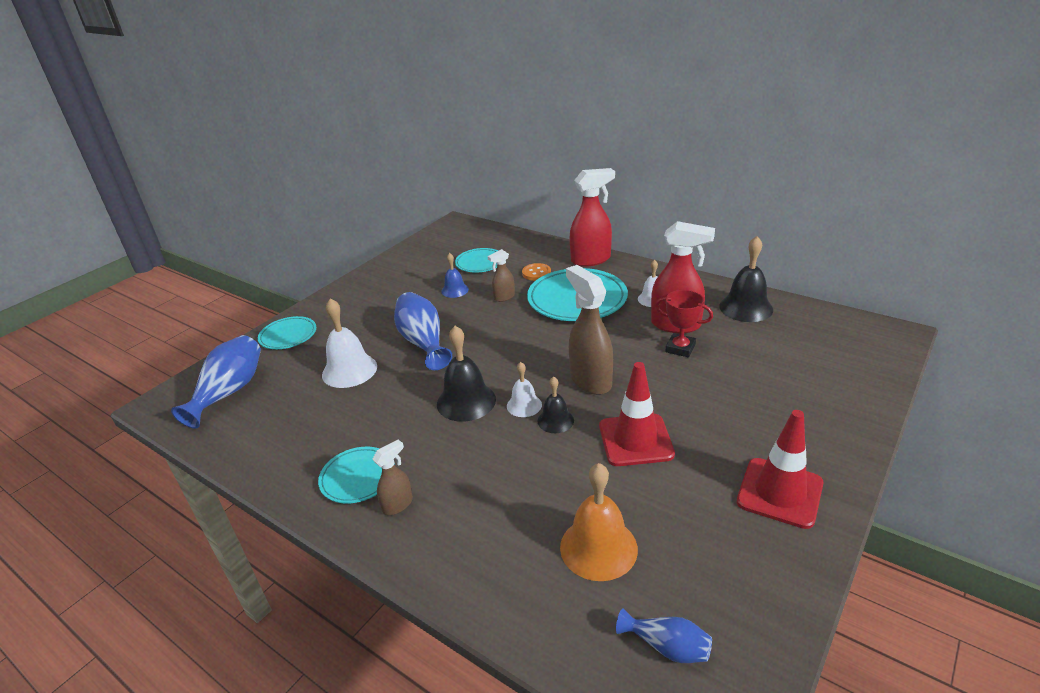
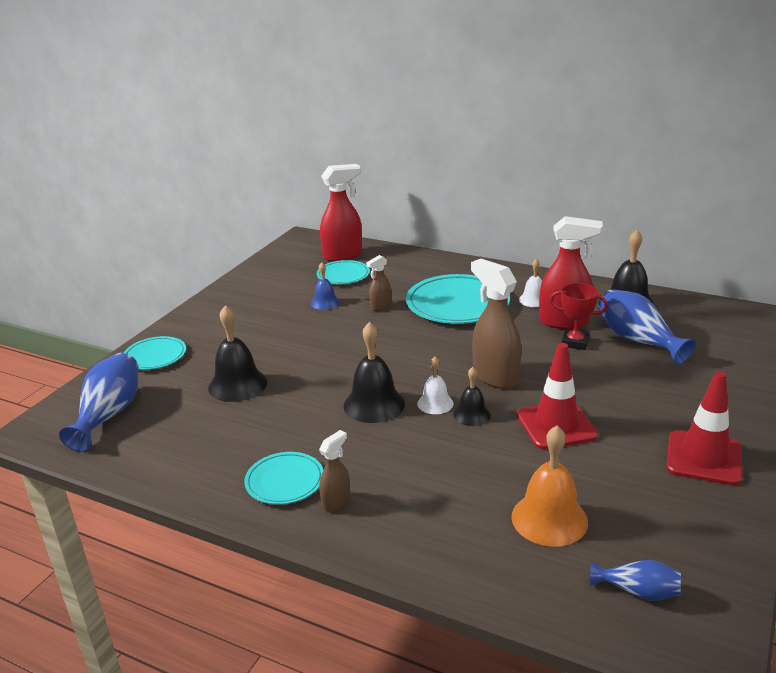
camera: 10 degrees left, 5 degrees down
(349, 370) = (237, 385): white bell -> black bell
(423, 342) = (309, 353): blue vase -> blue vase (637, 340)
(536, 273) = (407, 282): orange button -> none
(591, 260) = (460, 267): red spray bottle -> red spray bottle (343, 255)

